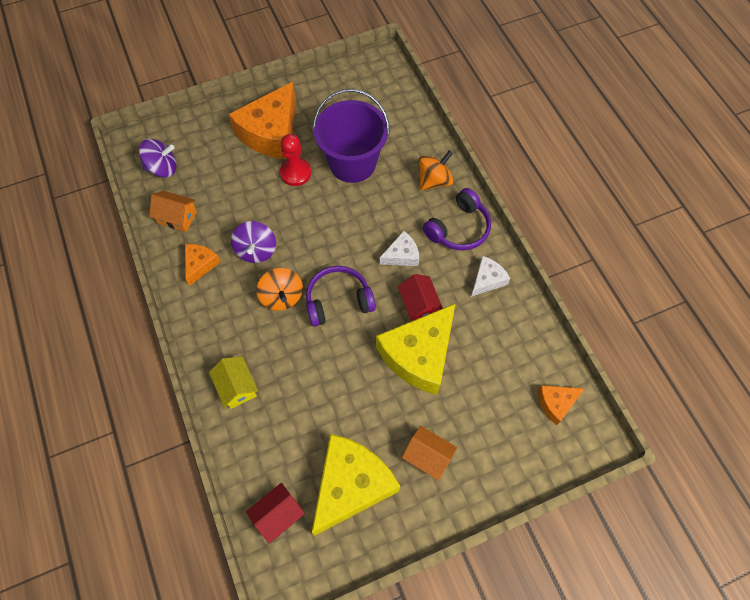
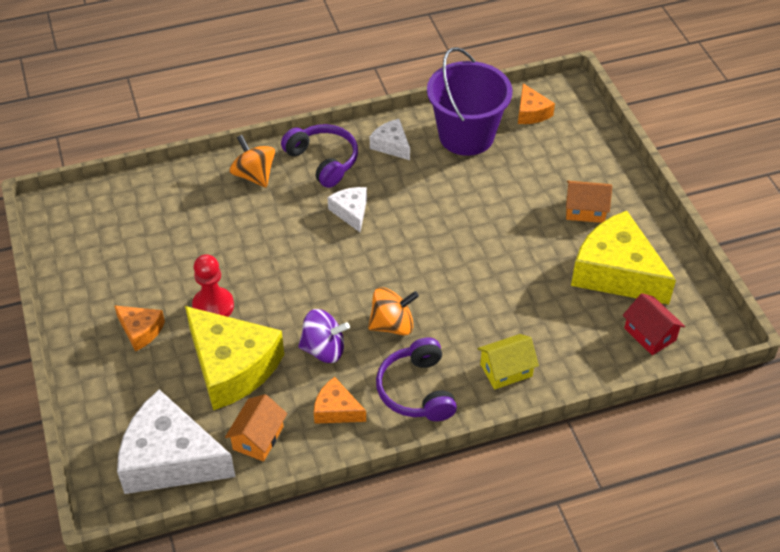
camera: 85 degrees left, 15 degrees down
(162, 168) = (170, 459): purple spinning top -> white cheese
(271, 133) = (141, 330): orange cheese -> orange cheese, size x0.49
(338, 300) = (403, 272): purple headphones -> purple headphones (416, 390)
(352, 163) = (211, 248): purple bucket -> purple bucket (466, 136)
(419, 305) = (416, 203): red house -> none
(419, 355) = (475, 207): yellow cheese -> yellow cheese (232, 367)
(428, 456) = (585, 210): orange house -> orange house turned 60 degrees clockwise

